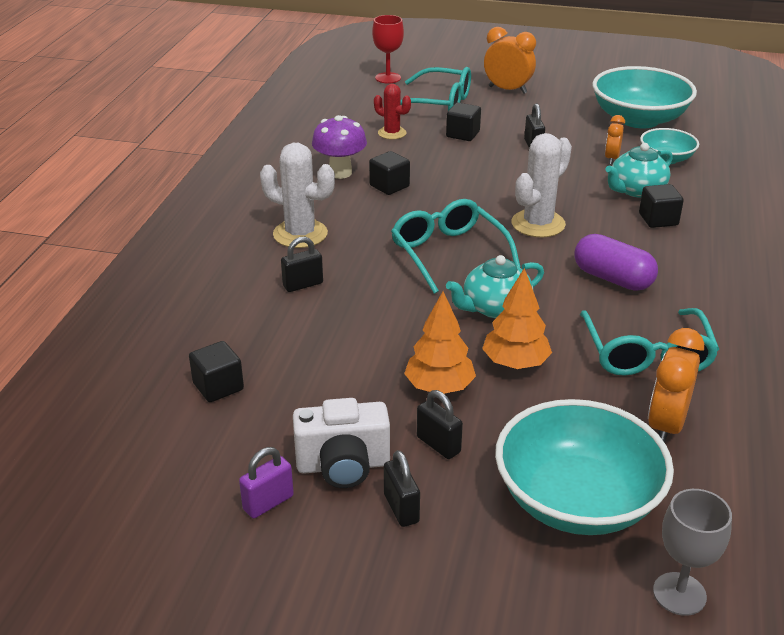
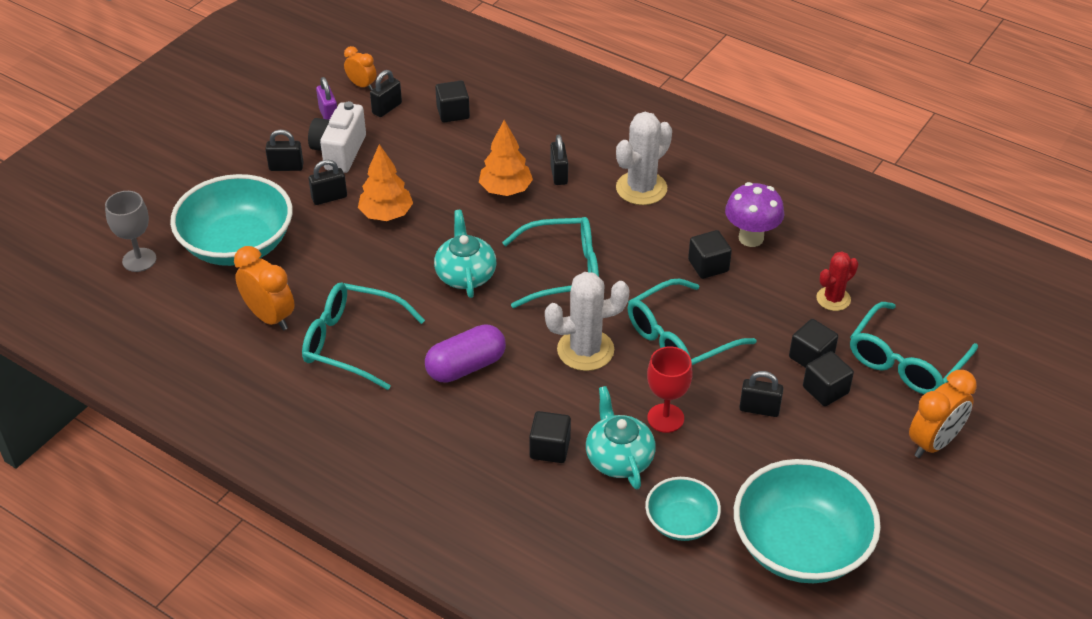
camera: 110 degrees right, 10 degrees up
(229, 449) = (387, 108): none -> black padlock
(388, 78) = (1000, 336): red goblet -> red goblet (665, 418)
(487, 185) = (679, 338): none -> turquoise glasses
(492, 126) = (825, 390): none -> black cube
(515, 363) = (388, 262): orange tree -> orange tree (506, 190)
(538, 224) = (585, 350): white cactus -> white cactus turned 75 degrees counterclockwise
(611, 158) = (701, 468): orange clock -> orange clock (362, 85)

